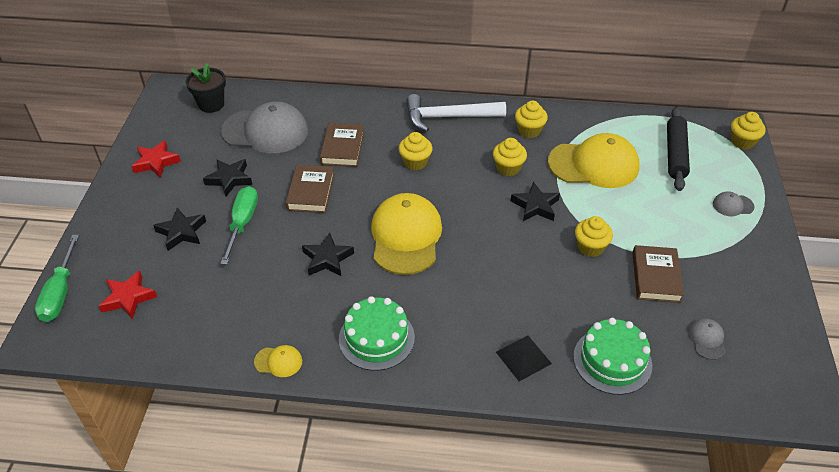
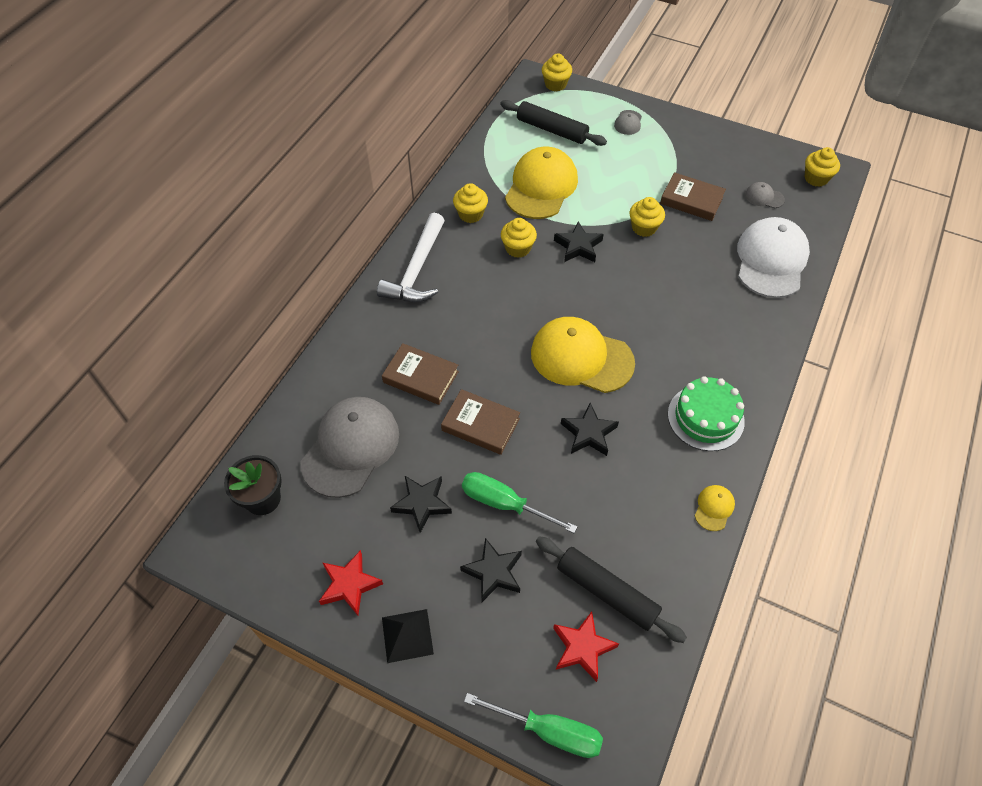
camera: 70 degrees left, 10 degrees up
(178, 303) = (606, 592): none -> black rolling pin
(415, 162) = (475, 318): yellow cupcake -> yellow cupcake (816, 178)
(523, 357) = (754, 316): black pyramid -> black pyramid (407, 635)
(612, 360) = (771, 260): green cake -> white cap

